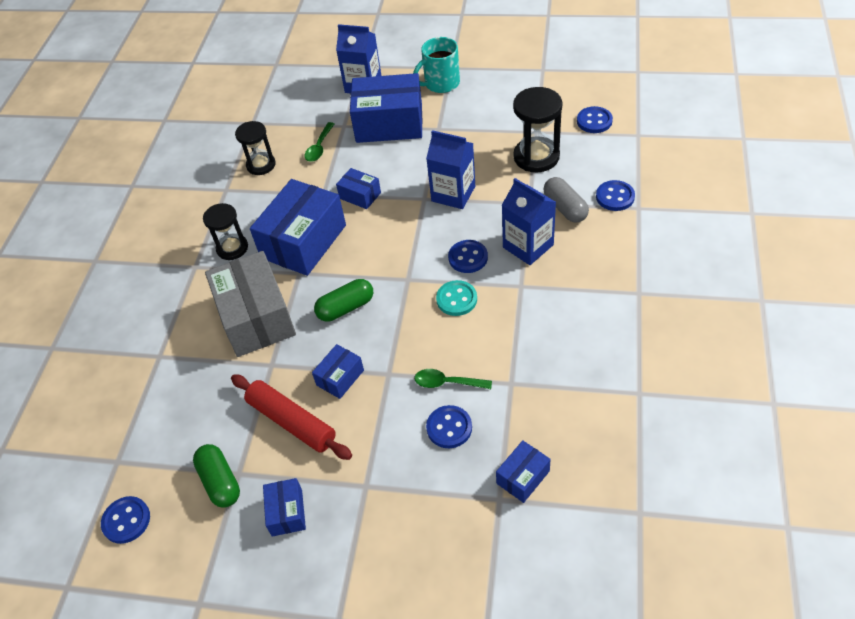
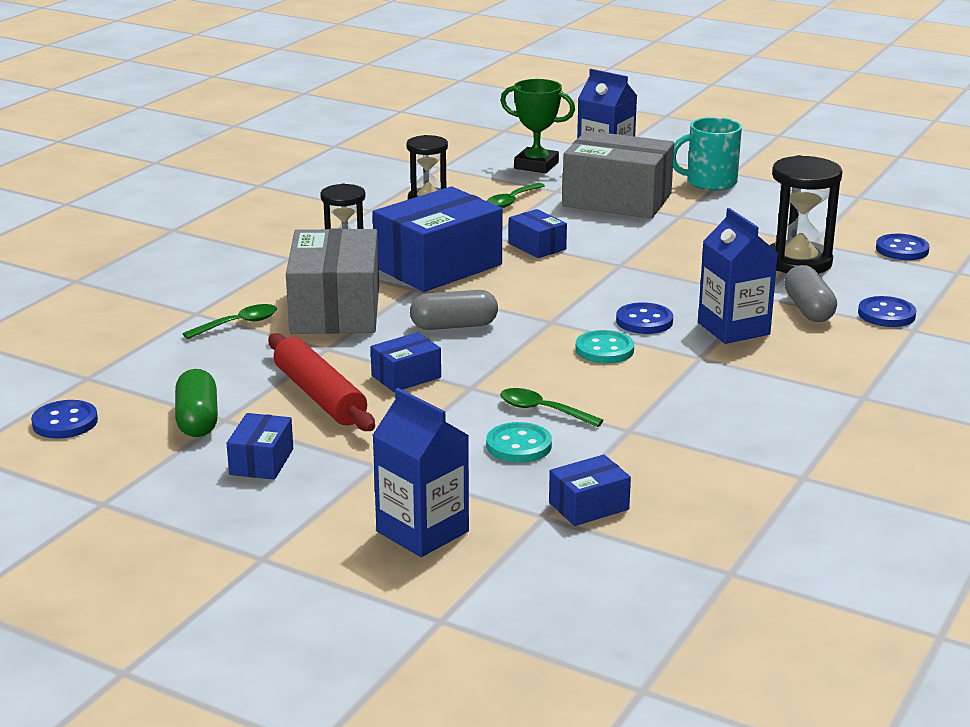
camera: 15 degrees right, 25 degrees down
(195, 359) = (238, 324): none -> green spoon
(317, 100) = (536, 165): none -> green trophy
(346, 308) = (454, 326): green capsule -> grey capsule
(389, 123) = (617, 200): blue box -> grey box
(449, 428) = (519, 445): blue button -> turquoise button
(453, 194) = (662, 268): blue carton -> blue carton (422, 531)

